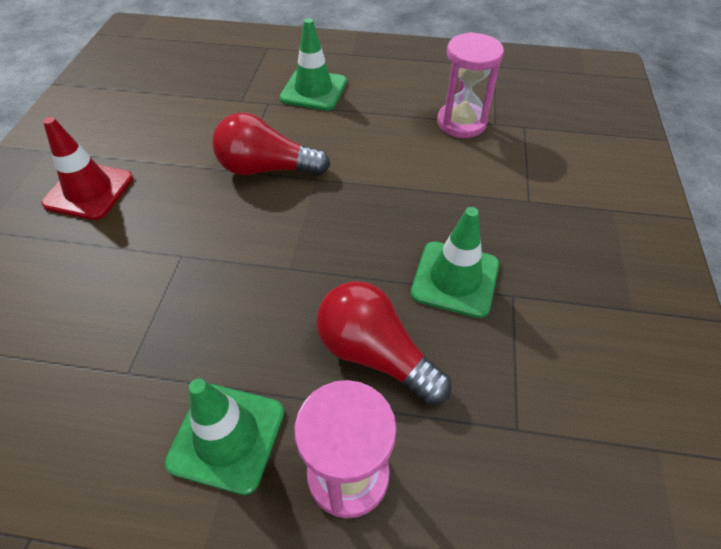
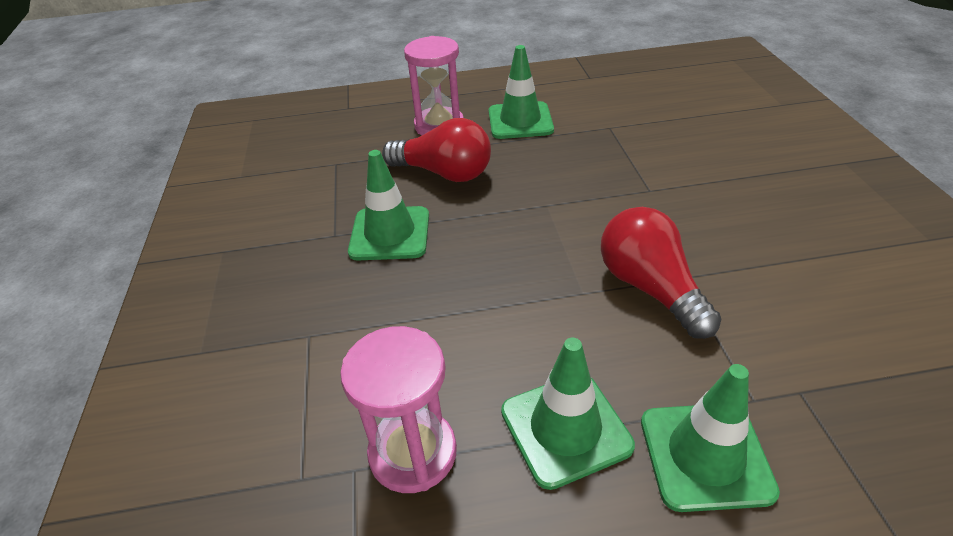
camera: 165 degrees right, 10 degrees down
(89, 191) = (809, 214): red traffic cone -> none
(267, 169) = (650, 288): red light bulb -> red light bulb turned 105 degrees counterclockwise
(374, 114) = (565, 428): none -> green traffic cone

